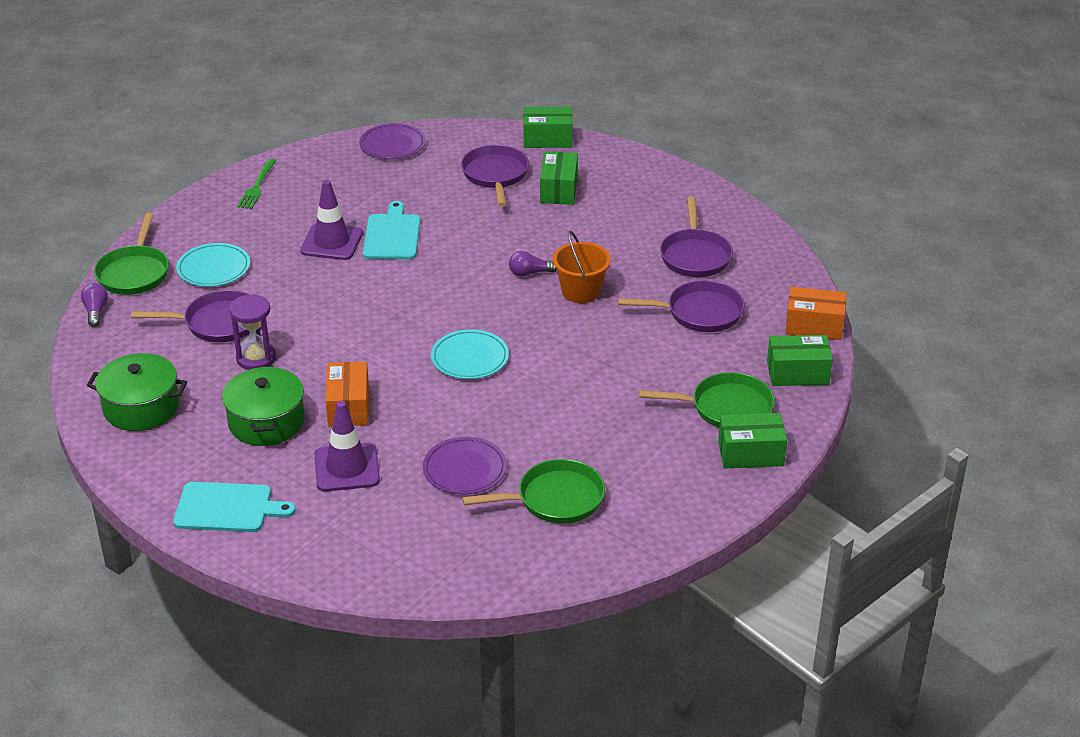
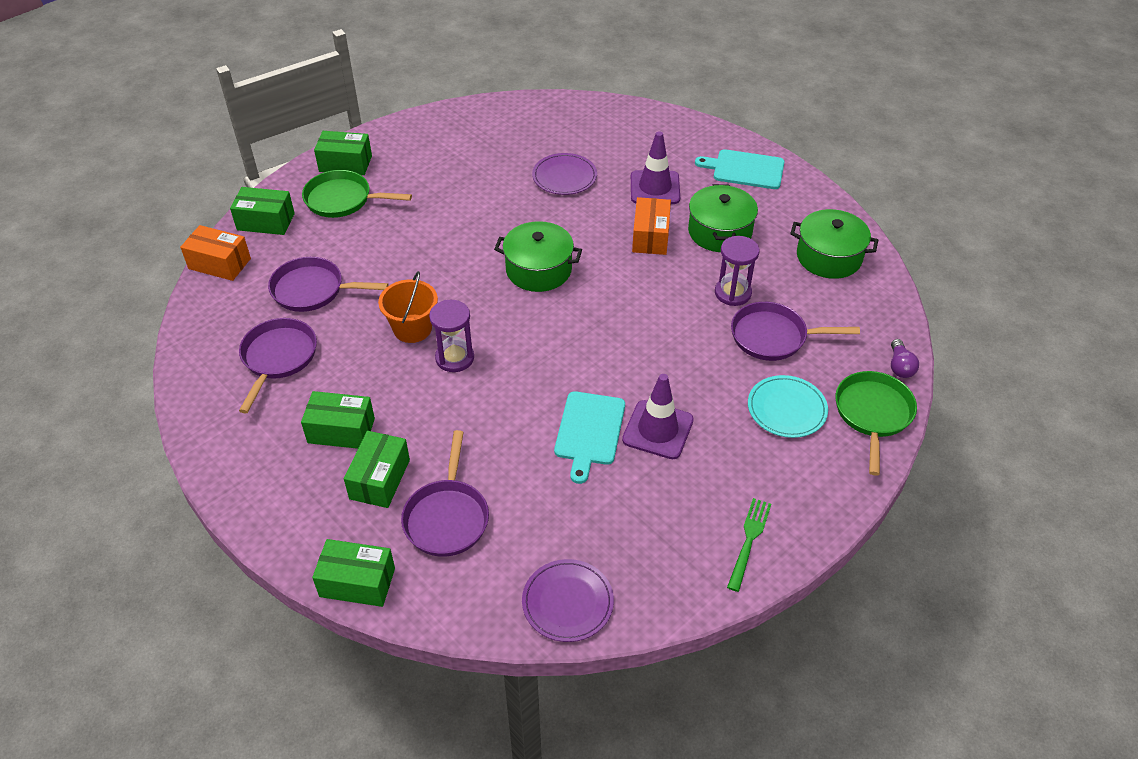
camera: 170 degrees left, 10 degrees up
(470, 358) = (538, 269): turquoise plate -> green pot
(530, 273) = (455, 358): purple light bulb -> purple hourglass
(554, 499) = (504, 149): green pan -> none
(607, 214) = (341, 430): none -> green box

